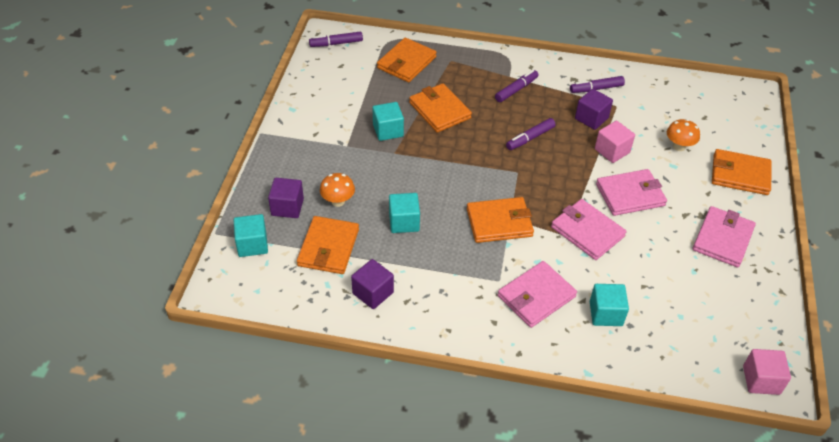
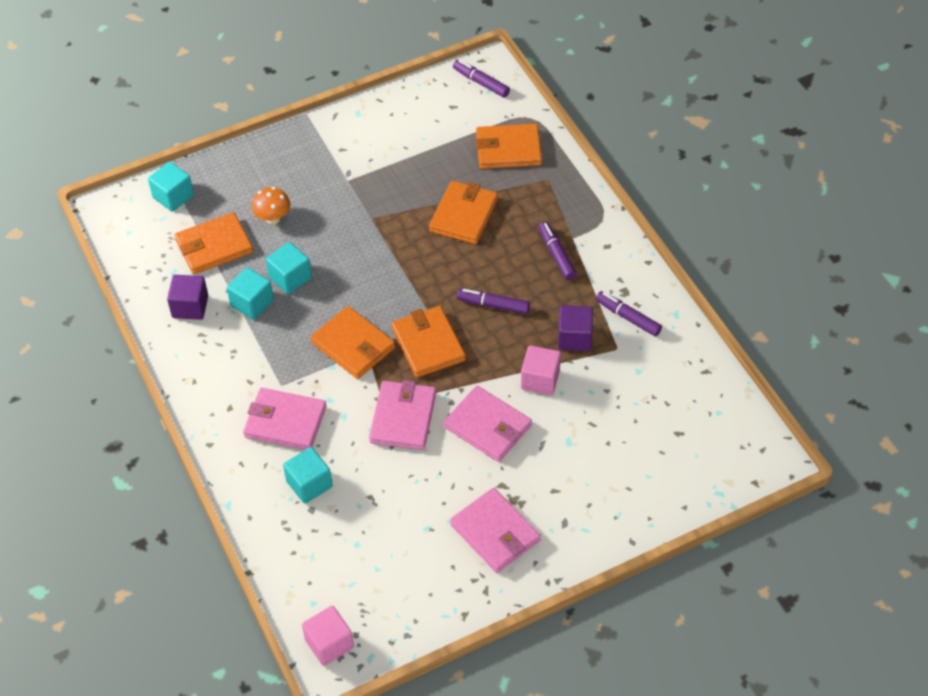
camera: 55 degrees right, 5 degrees up
(287, 207) = (235, 190): purple cube -> none
(388, 130) = (396, 195): turquoise cube -> turquoise cube (252, 303)
(516, 90) = (556, 255): purple marker -> purple marker turned 120 degrees counterclockwise
(679, 146) = (604, 432): orange mushroom -> none
(722, 239) = (495, 532): pink wallet -> pink wallet turned 60 degrees clockwise
(740, 175) = (611, 506): orange wallet -> orange wallet (428, 344)

